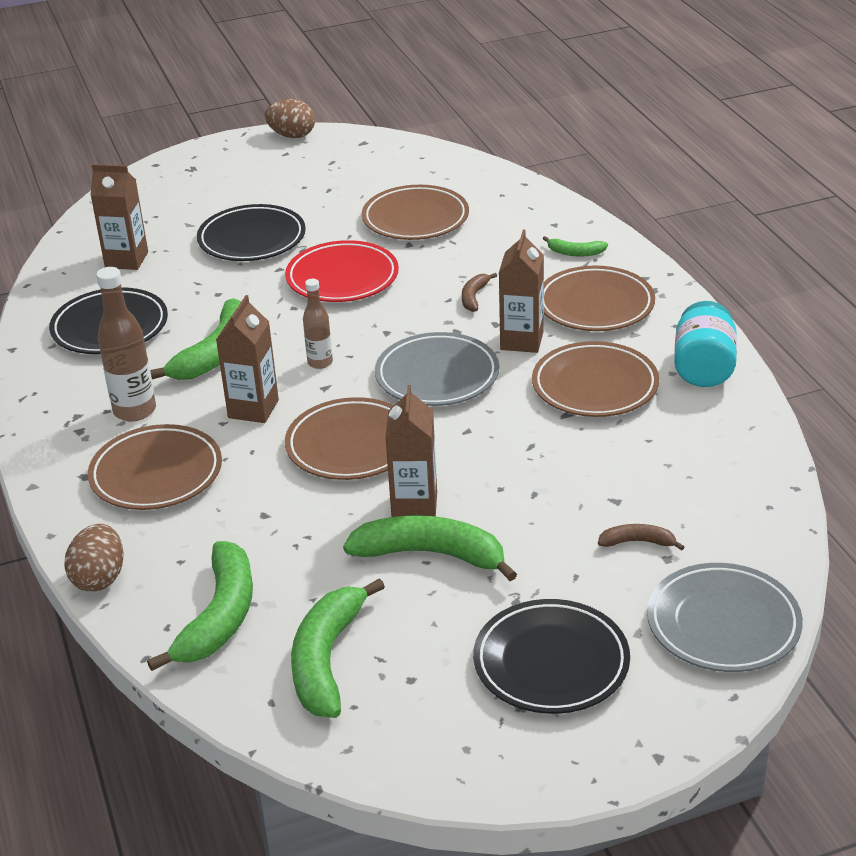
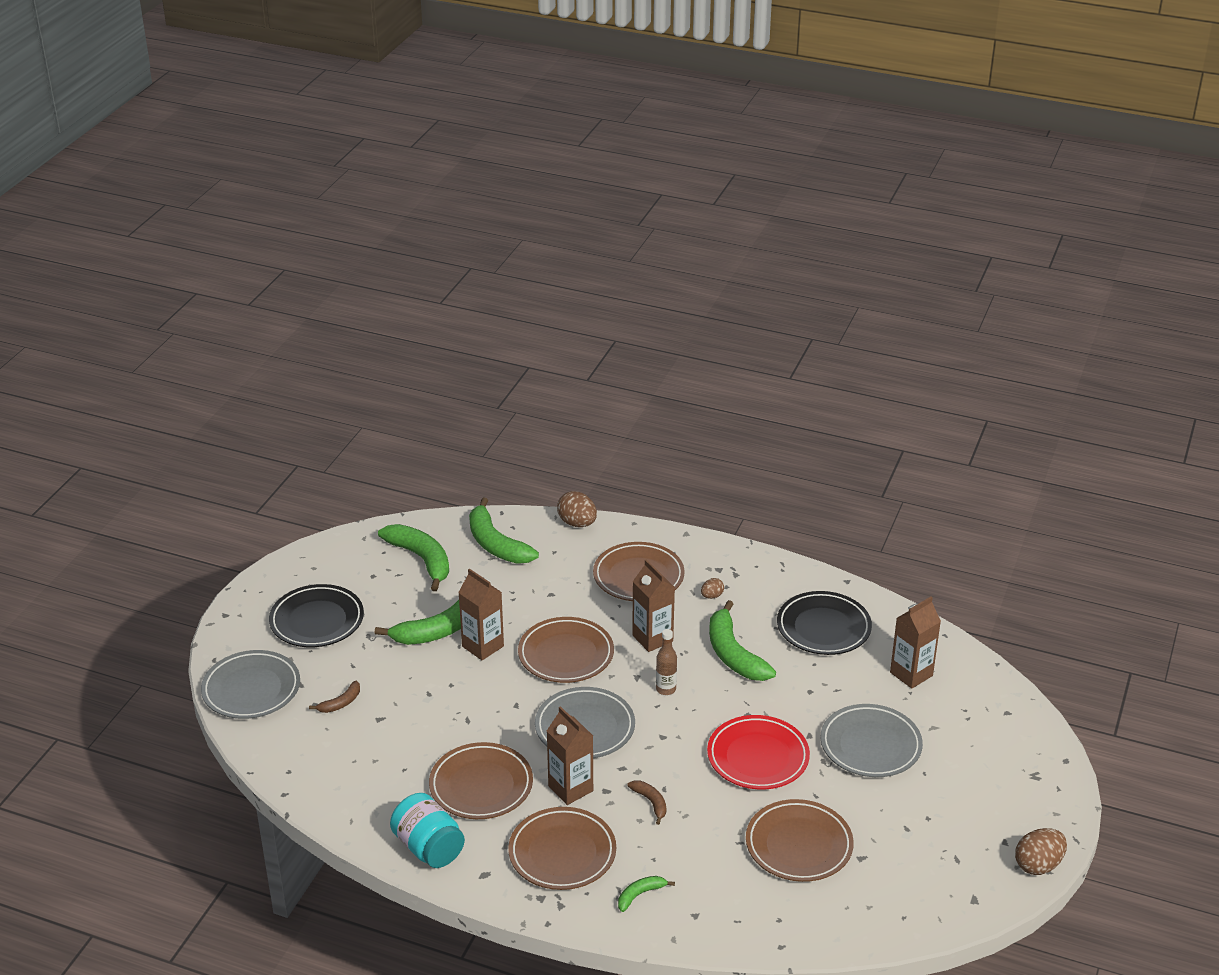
camera: 130 degrees right, 0 degrees up
(135, 411) = (712, 596): brown bottle -> brown egg
(252, 239) = (870, 745): black plate -> grey plate

